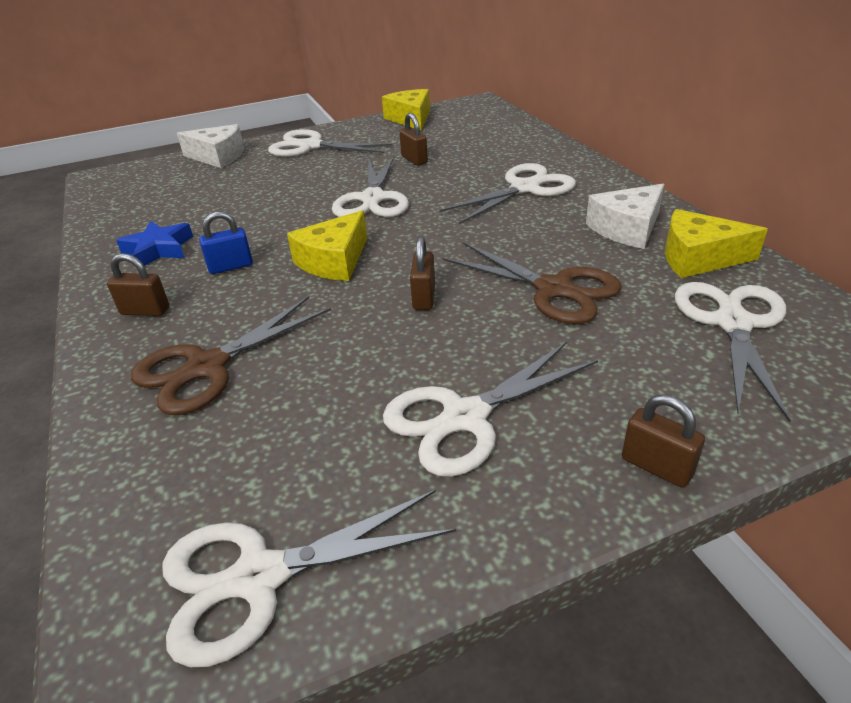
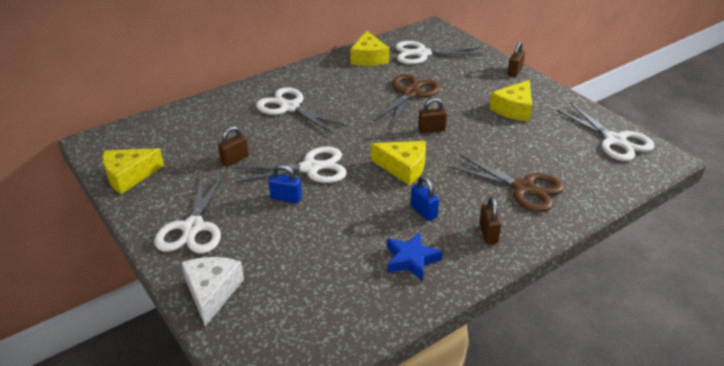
camera: 105 degrees left, 0 degrees up
(324, 185) = (286, 198): none -> blue padlock
(464, 418) = (514, 109): white scissors -> yellow cheese
(627, 229) = (341, 74): white cheese -> none

